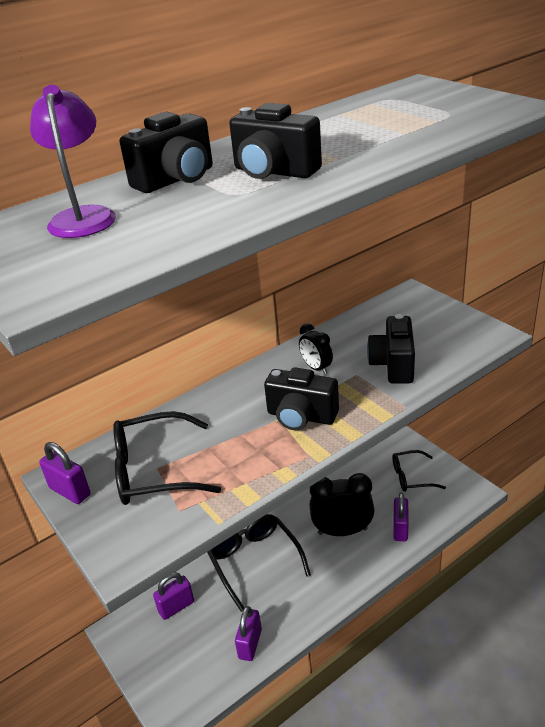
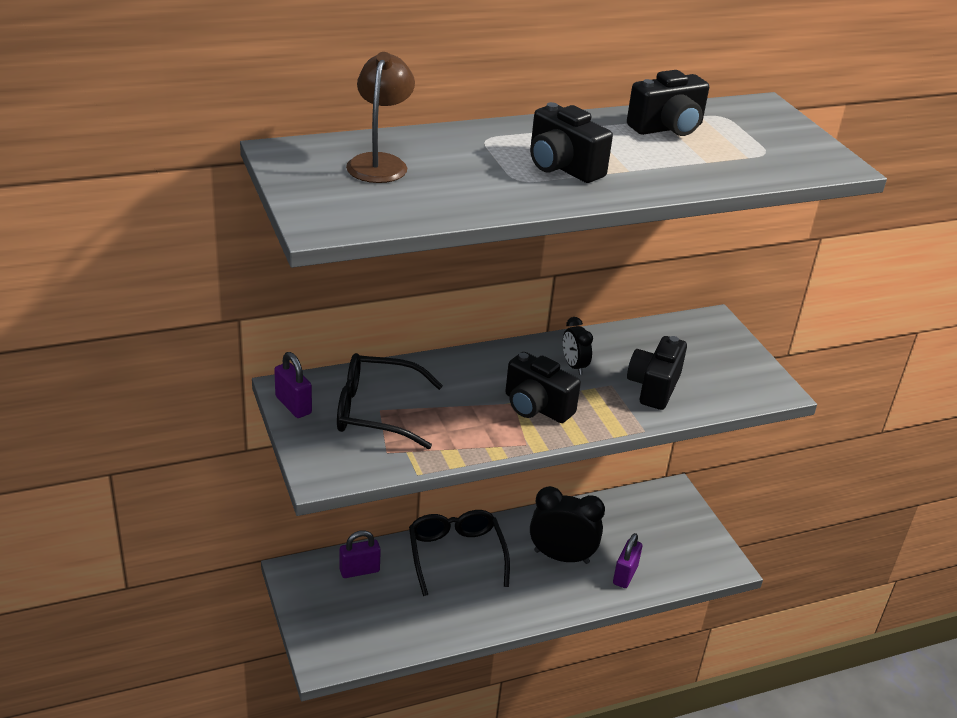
camera: 10 degrees right, 0 degrees up
(83, 216) = (380, 163): purple lamp -> brown lamp
(176, 179) = (473, 149): black camera -> black camera (667, 128)
(250, 644) = (421, 628): purple padlock -> none
(411, 477) = (663, 528): black glasses -> none

